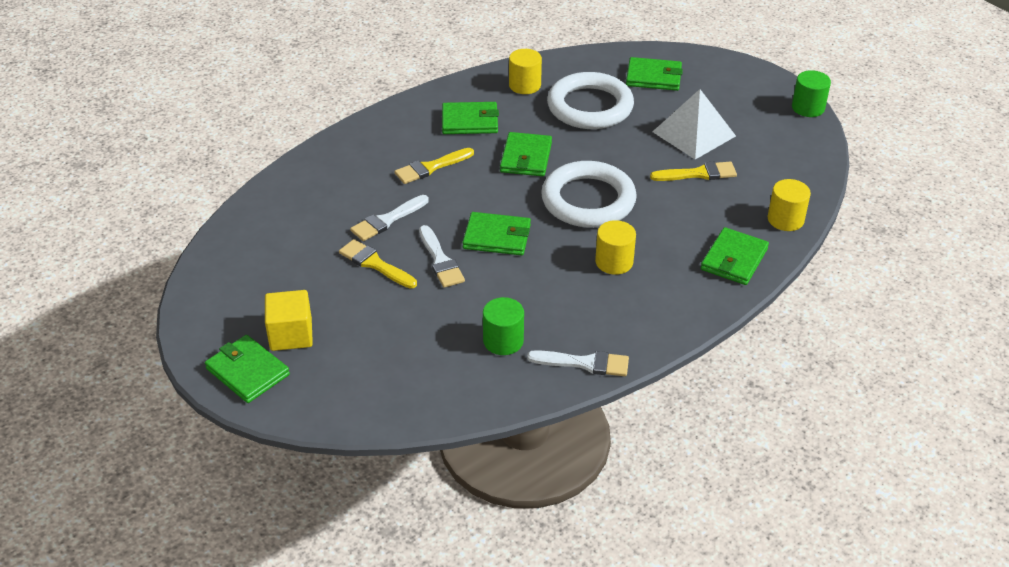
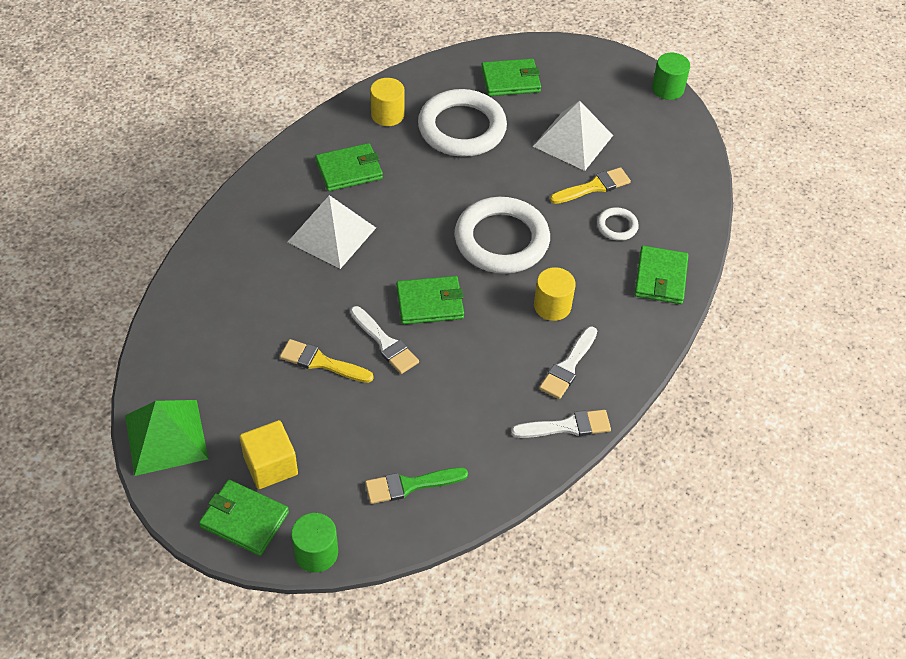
camera: 20 degrees left, 10 degrees up
(211, 293) = (166, 436): none -> green pyramid
(387, 220) = (313, 307): white brush -> white brush (568, 366)
(411, 378) = (410, 485): none -> green brush
(431, 167) = (332, 234): yellow brush -> white pyramid
(503, 341) = (482, 421): green cylinder -> green cylinder (316, 553)
(526, 157) = (422, 202): green wallet -> none
(707, 209) = (617, 226): none -> white ring
(785, 219) = (691, 222): yellow cylinder -> none

